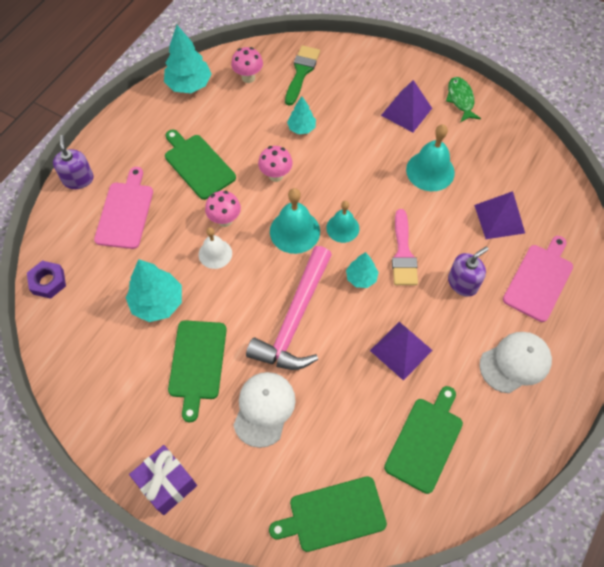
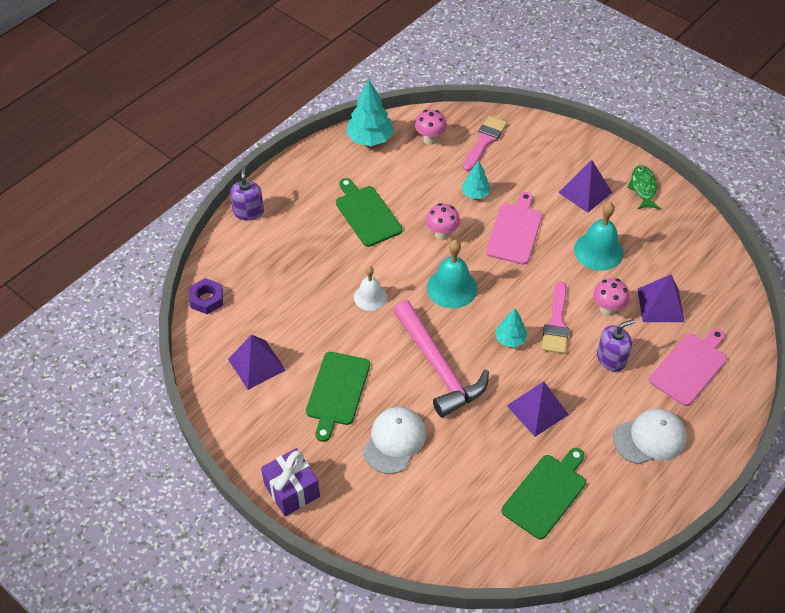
camera: 10 degrees right, 10 degrees down
(110, 346) = (256, 364): none -> purple pyramid
(125, 212) = (289, 247): pink cutting board -> pink cutting board (515, 231)
(157, 303) = (307, 333): turquoise tree -> none
(225, 220) = (385, 268): pink mushroom -> pink mushroom (607, 309)
(295, 319) = (438, 366): pink hammer -> pink hammer turned 60 degrees counterclockwise
(301, 72) = (484, 141): green brush -> pink brush
(333, 515) = (444, 542): green cutting board -> none
(342, 228) = (500, 291): turquoise bell -> none

